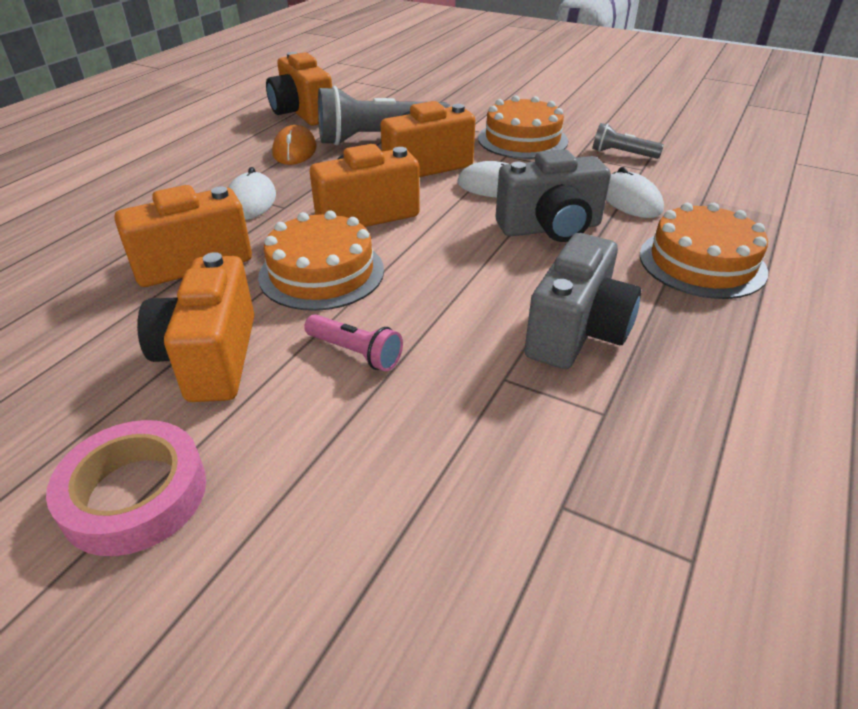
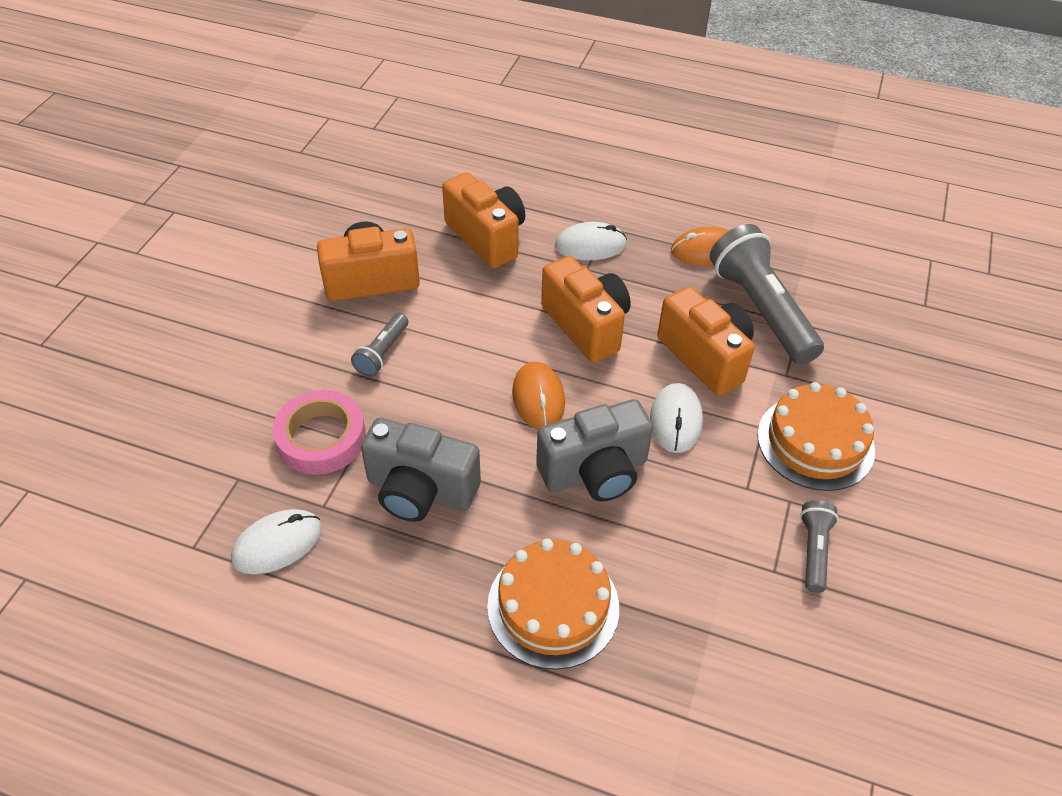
camera: 80 degrees right, 10 degrees up
(135, 494) = (254, 282): pink tape -> pink tape (321, 438)
(302, 113) = (803, 236): orange camera -> none
(321, 273) = (483, 315): orange cake -> none
(355, 353) = (382, 353): pink flashlight -> grey flashlight
(455, 249) = (538, 398): none -> orange mouse
(550, 228) = (595, 472): grey camera -> grey camera turned 90 degrees counterclockwise
(630, 200) = (680, 550): white mouse -> white mouse (277, 544)

